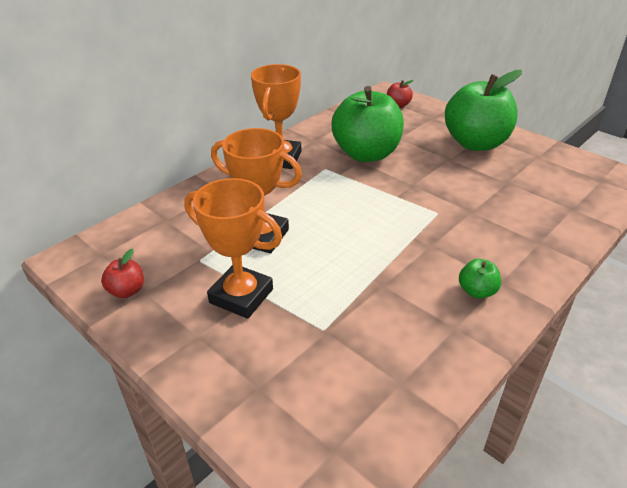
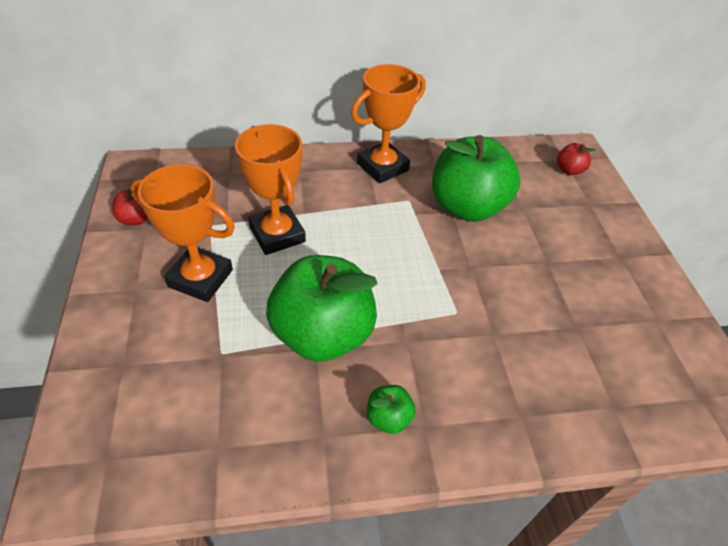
camera: 35 degrees right, 10 degrees up
(241, 296) = (200, 278): orange trophy -> orange trophy turned 45 degrees counterclockwise
(475, 143) = (600, 261): green apple -> green apple (322, 334)

